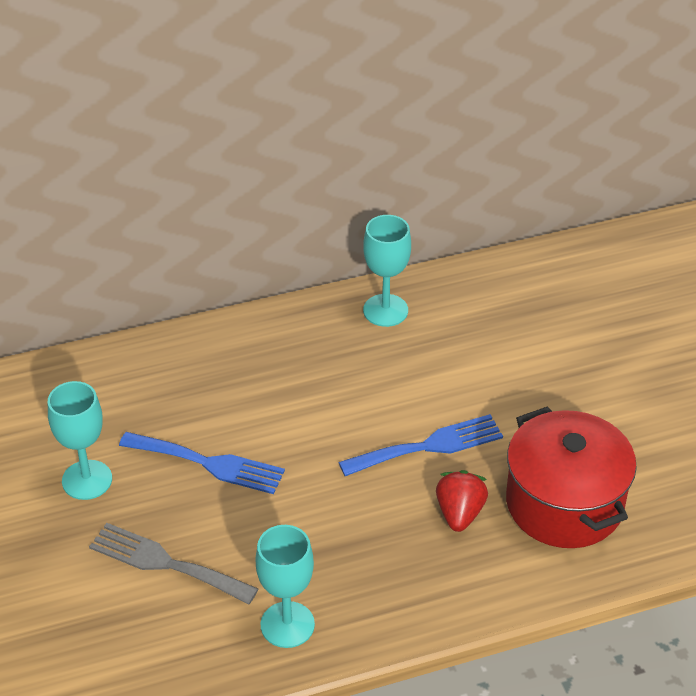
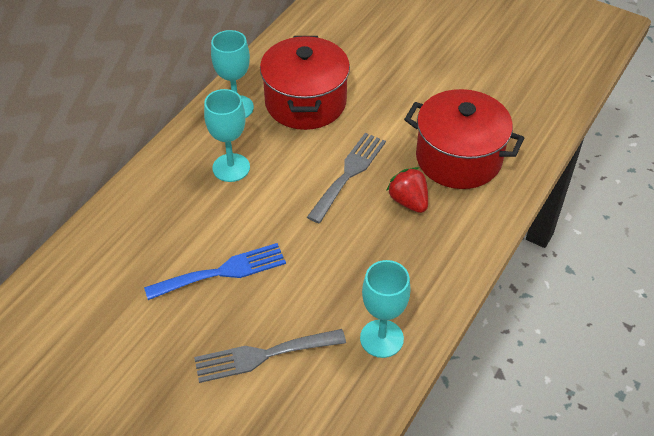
camera: 40 degrees left, 5 degrees up
(87, 480) = (148, 338): turquoise goblet -> turquoise goblet (231, 168)
(428, 446) = (349, 173): blue fork -> grey fork
(463, 346) = (305, 102): none -> red pot

